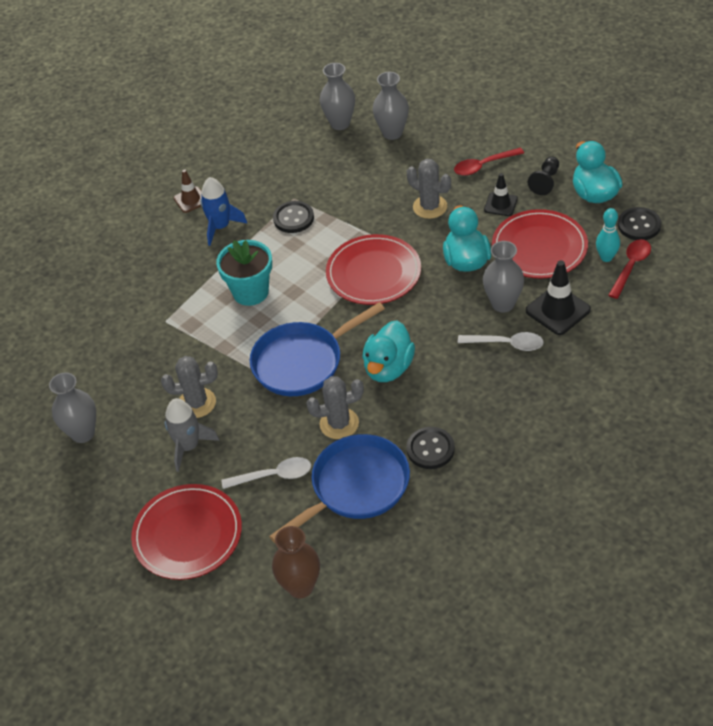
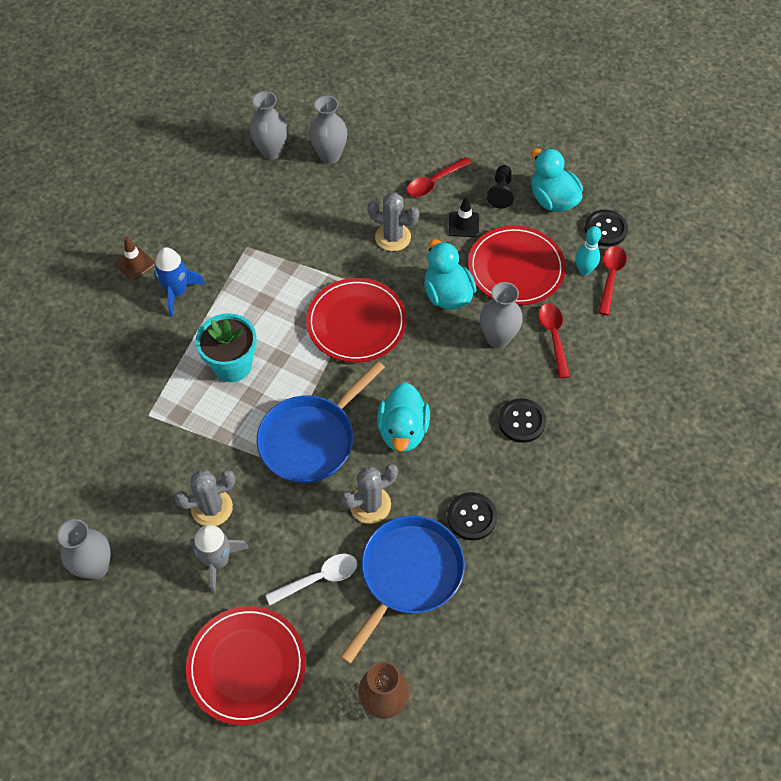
camera: 20 degrees left, 10 degrees up
(293, 218) = (253, 271): black button -> black button (521, 421)
(506, 344) = (514, 383): white spoon -> none
(558, 310) = (553, 337): black traffic cone -> red spoon

